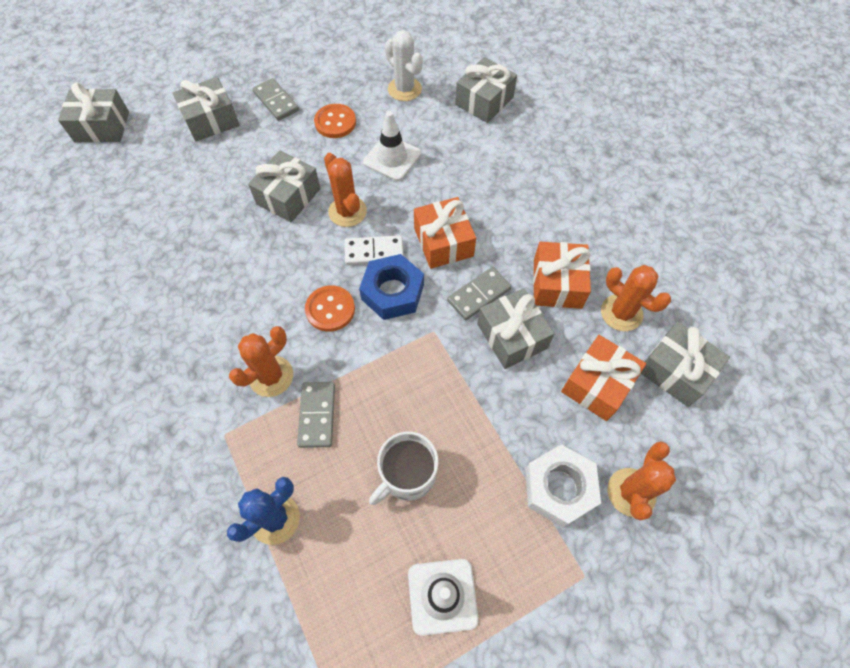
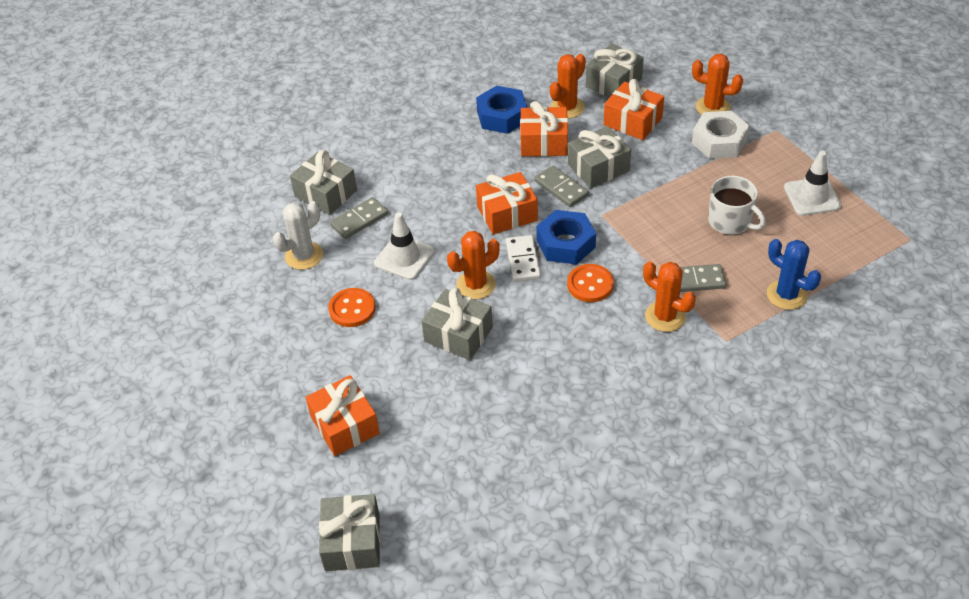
camera: 90 degrees left, 15 degrees down
(211, 120) = (345, 425): grey gift -> orange gift
(276, 101) = (316, 367): grey domino -> grey domino (359, 220)
(602, 246) = (502, 116): none -> blue nut

